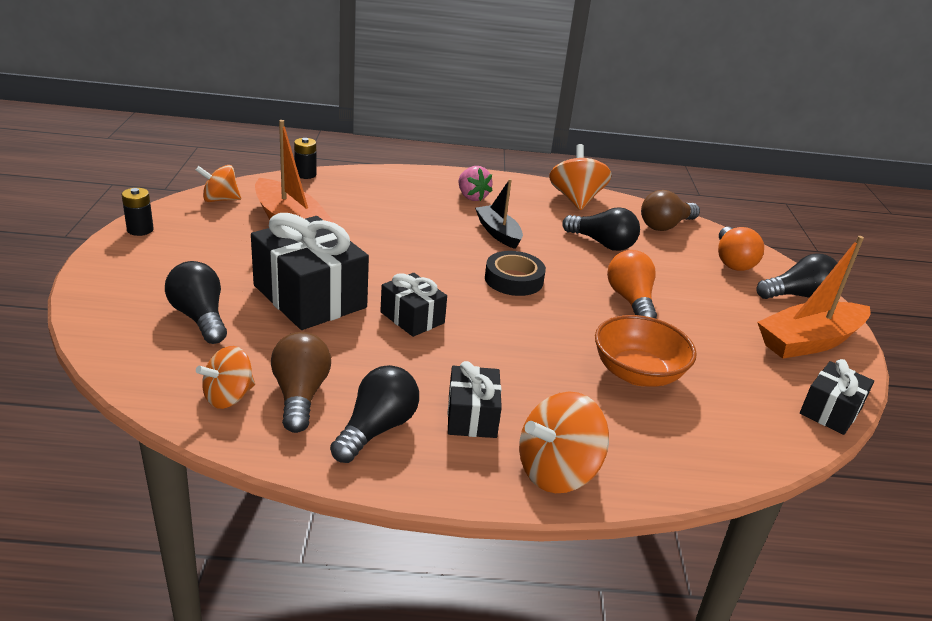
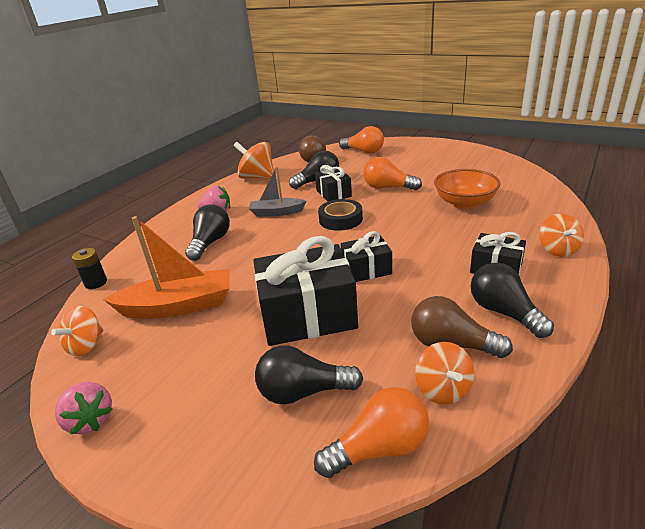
camera: 55 degrees left, 0 degrees up
(140, 230) = (90, 420): black battery -> pink strawberry
(144, 370) = (379, 448): none -> orange light bulb
(498, 233) = (277, 212): black boat -> grey boat
(557, 471) = (557, 250): orange spinning top -> orange spinning top, size x0.66
(798, 295) = (407, 145): black light bulb -> black light bulb (210, 243)
(809, 341) = (450, 153): orange boat -> none
(830, 411) = (511, 163): black gift -> black gift (333, 193)

